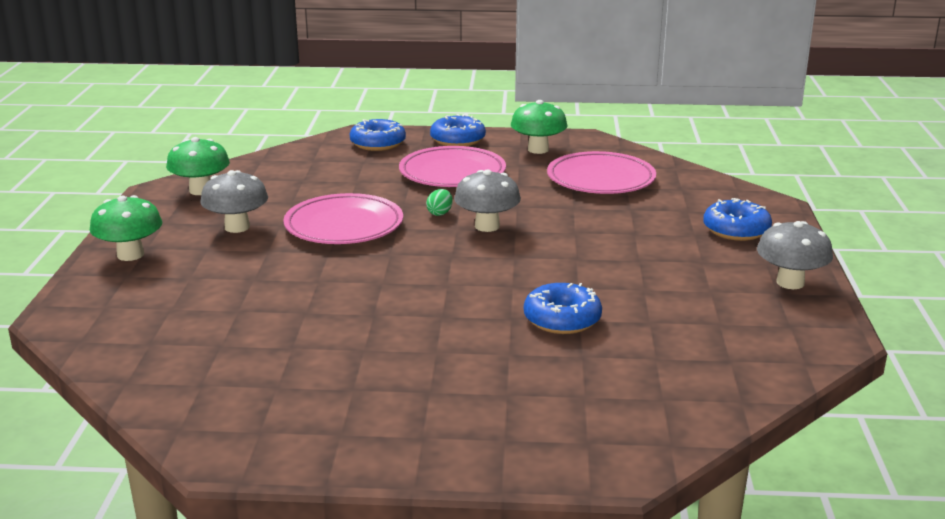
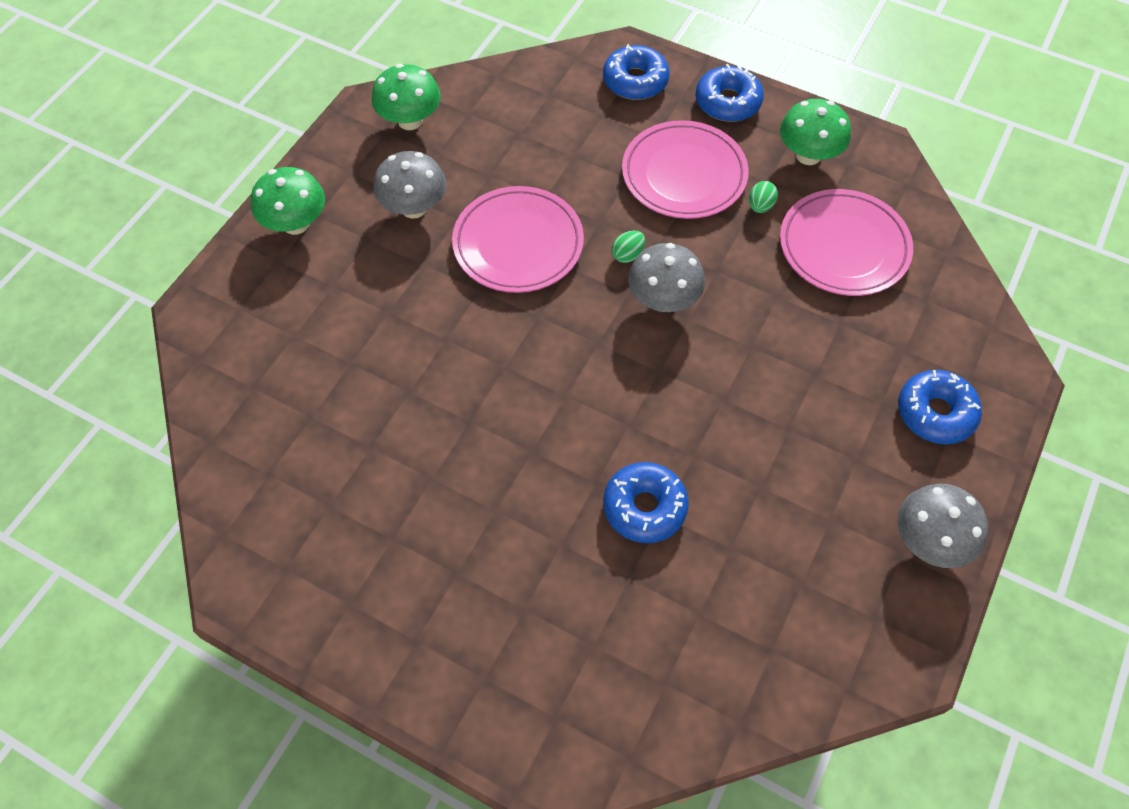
camera: 25 degrees right, 35 degrees up
(523, 175) = (760, 206): none -> green egg

